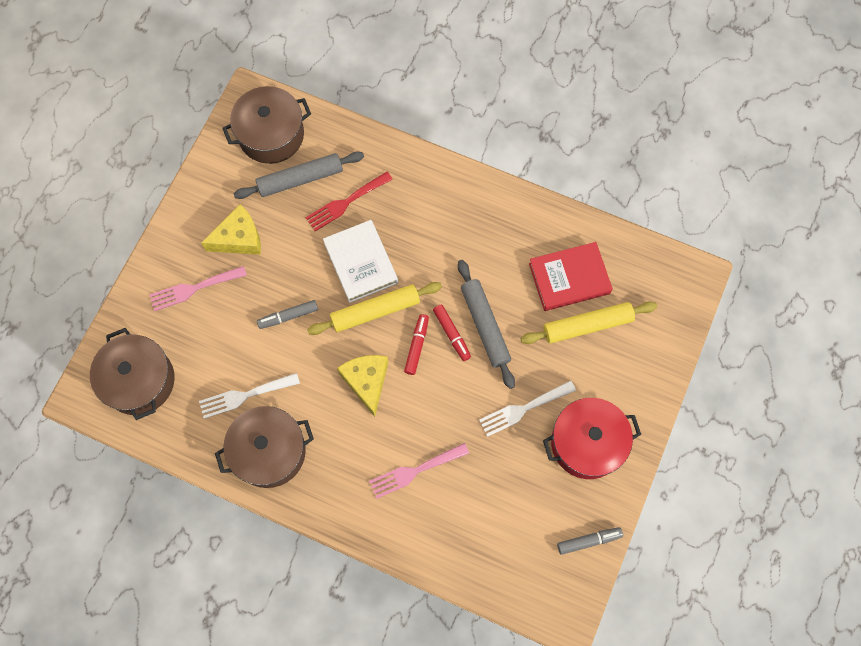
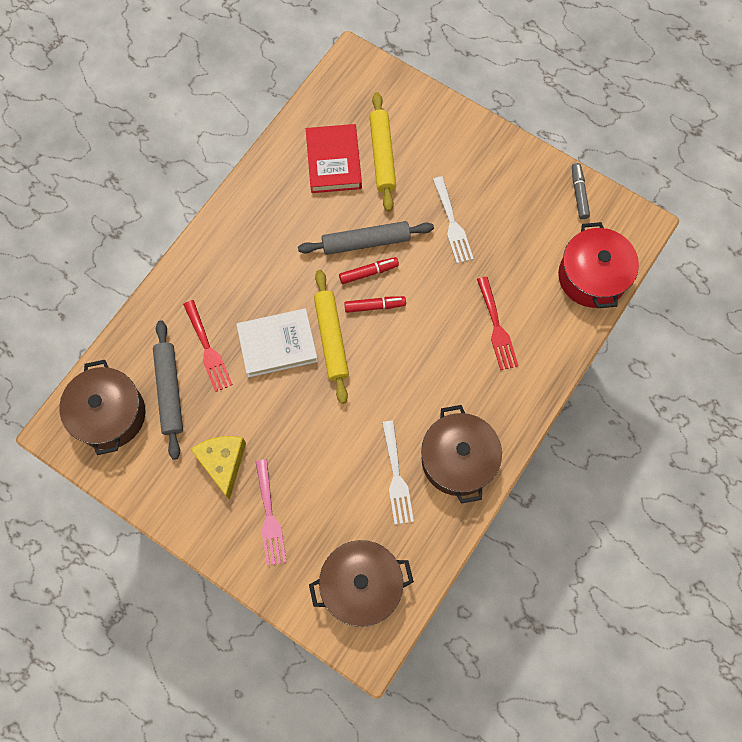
camera: 80 degrees left, 0 degrees up
(288, 316) = (320, 423): grey marker -> none
(367, 381) = (402, 357): yellow cheese -> none
(414, 471) = (497, 327): pink fork -> red fork
(416, 346) = (374, 306): red marker -> red marker turned 150 degrees clockwise
(587, 443) = (492, 178): red pot -> red pot (592, 277)

